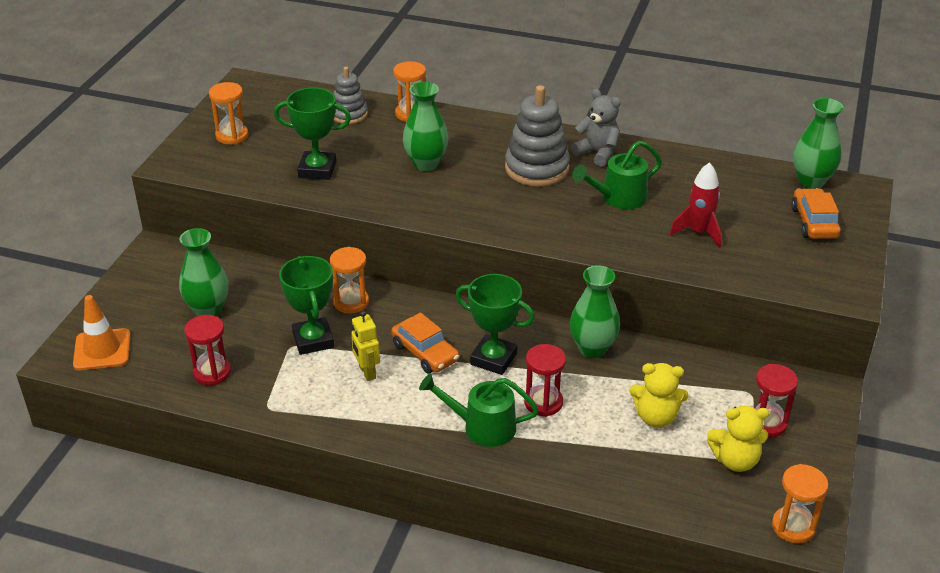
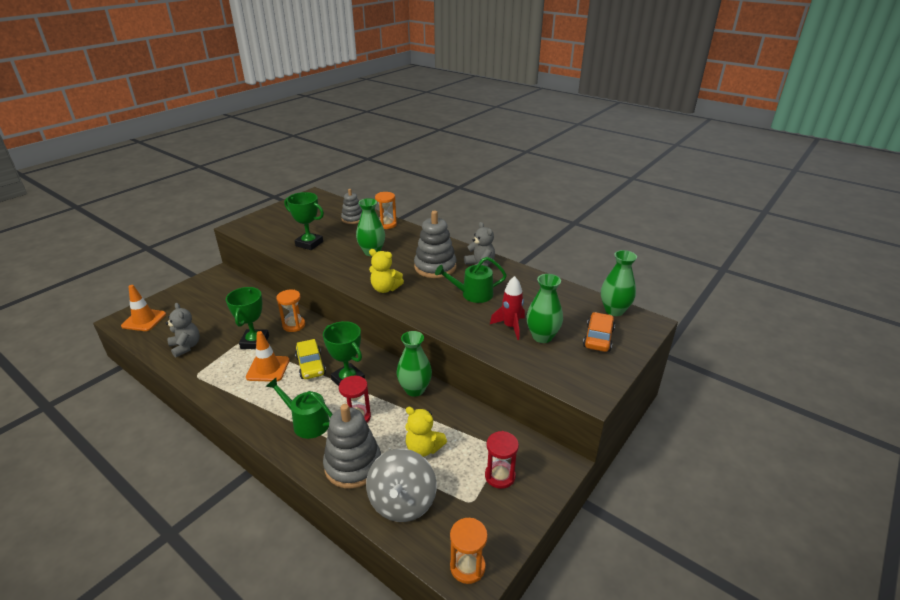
camera: 20 degrees right, 5 degrees down
(208, 309) = (215, 311): green vase -> green vase (542, 337)
(212, 372) = (186, 347): red hourglass -> grey teddy bear
(232, 136) = (281, 218): orange hourglass -> none
(367, 372) = (268, 369): yellow robot -> orange traffic cone
(425, 353) = (311, 365): orange car -> yellow car
(583, 460) = (353, 465): none -> grey stacking toy
(674, 483) = (402, 502): none -> grey spinning top
(735, 460) = (458, 498): yellow teddy bear -> yellow teddy bear (385, 289)

